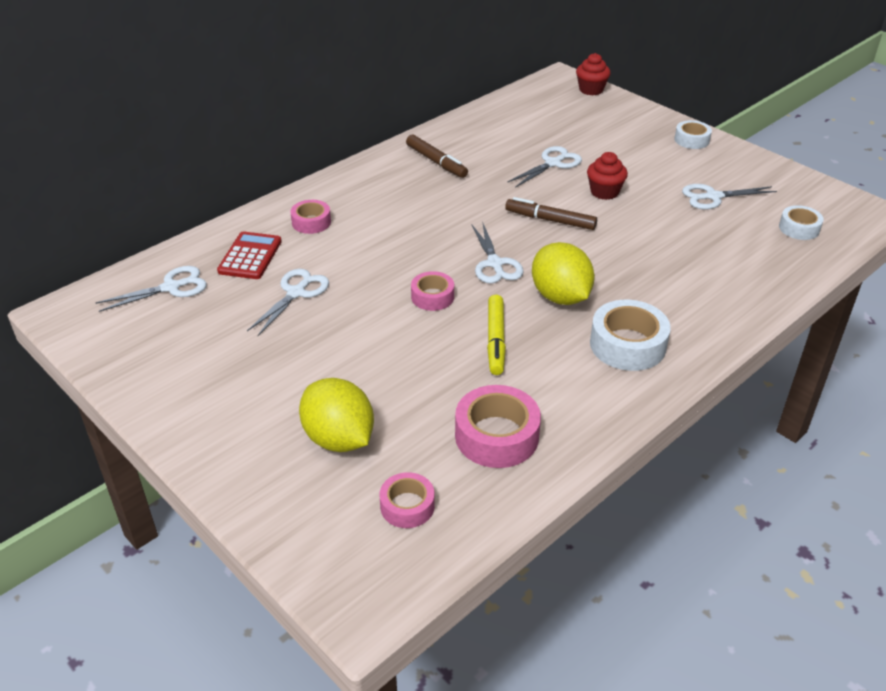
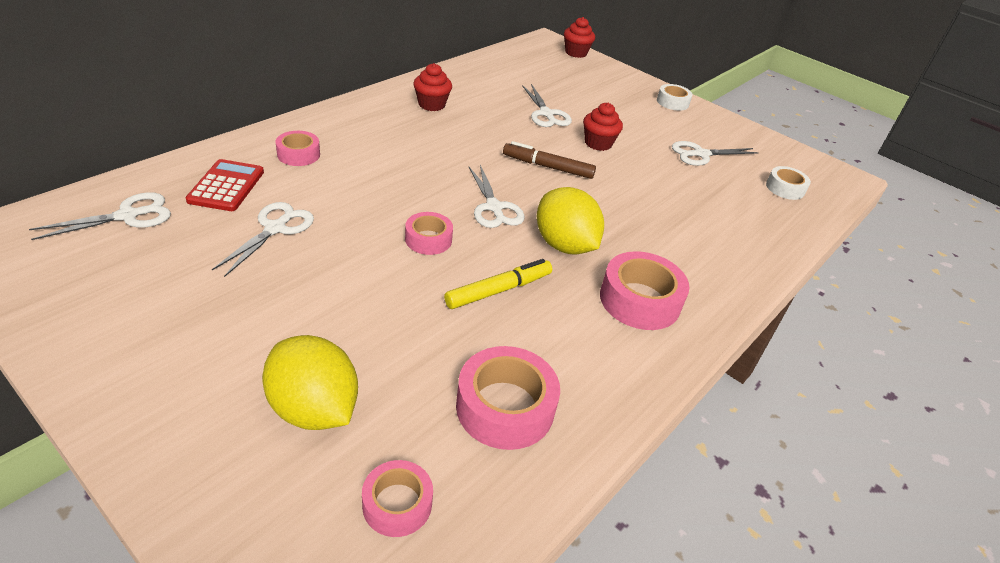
camera: 10 degrees left, 0 degrees up
(436, 162) = (431, 104): brown marker -> red cupcake
(495, 340) = (498, 290): yellow marker -> yellow marker turned 120 degrees counterclockwise
(553, 163) = (546, 114): white scissors -> white scissors turned 120 degrees clockwise
(627, 345) = (639, 300): white tape -> pink tape

